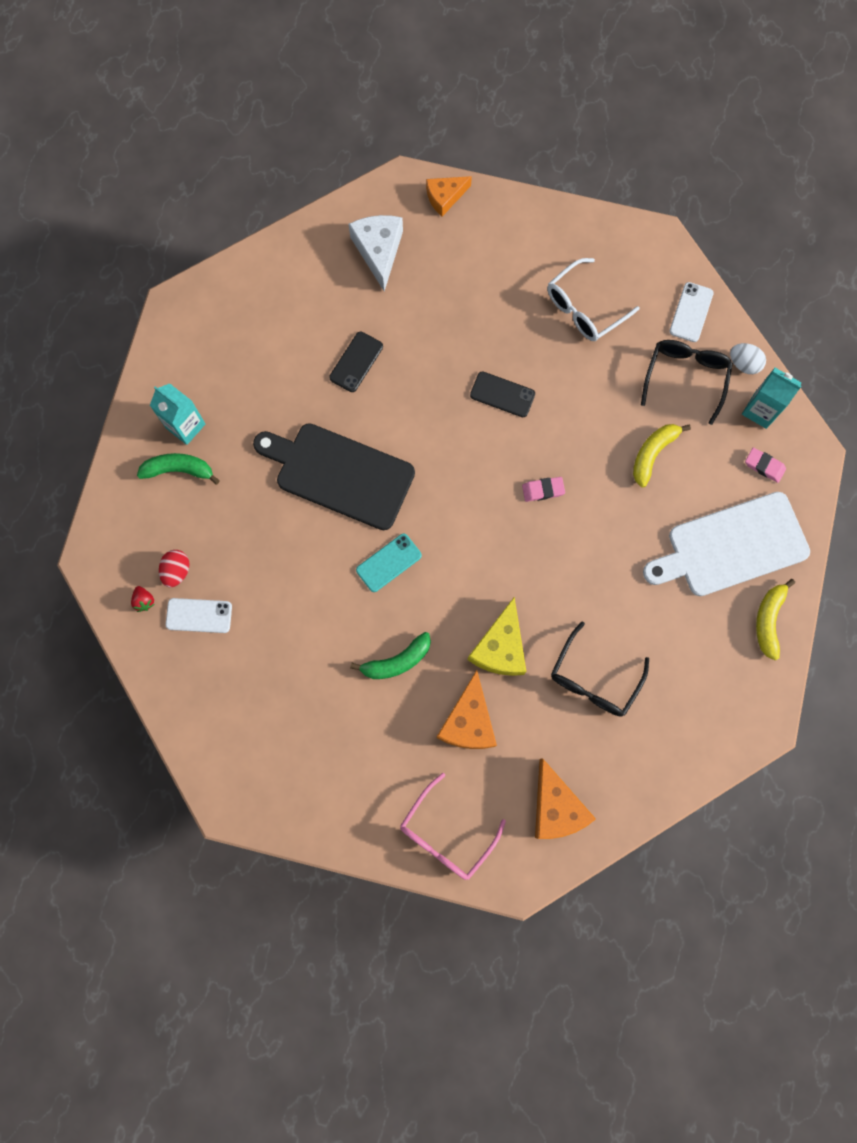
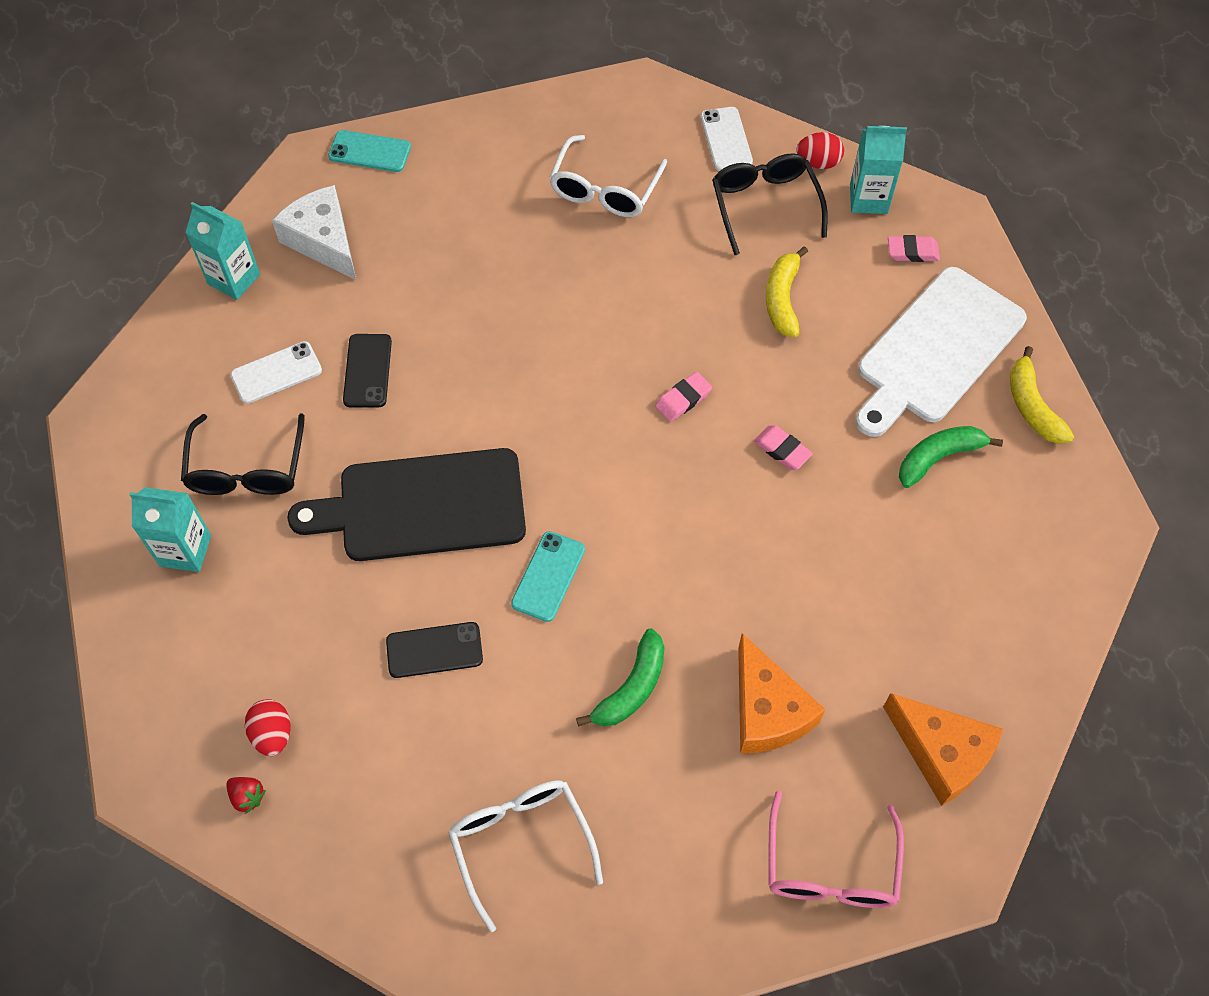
camera: 30 degrees left, 15 degrees down
(179, 470) = (205, 607): green banana -> green banana (938, 457)
(199, 615) = (335, 774): white phone -> white phone (276, 373)
(279, 717) = (521, 844): none -> white glasses
(308, 250) = (234, 279): none -> turquoise carton
(445, 197) = (370, 151): orange cheese -> turquoise phone
(500, 647) = (749, 601): yellow cheese -> none
(502, 394) = (568, 321): black phone -> black phone (434, 650)
(584, 560) = (782, 450): none -> pink eraser
(594, 678) = (883, 576): black glasses -> black glasses (247, 468)
(743, 364) = (818, 162): white egg -> red egg

